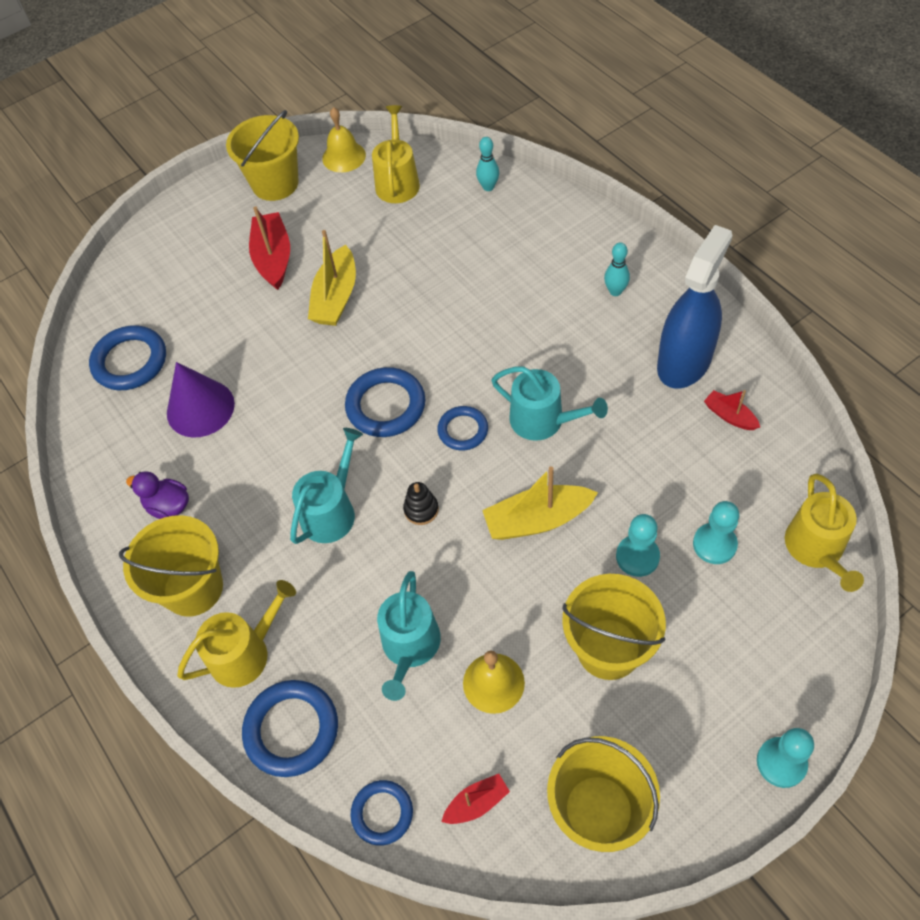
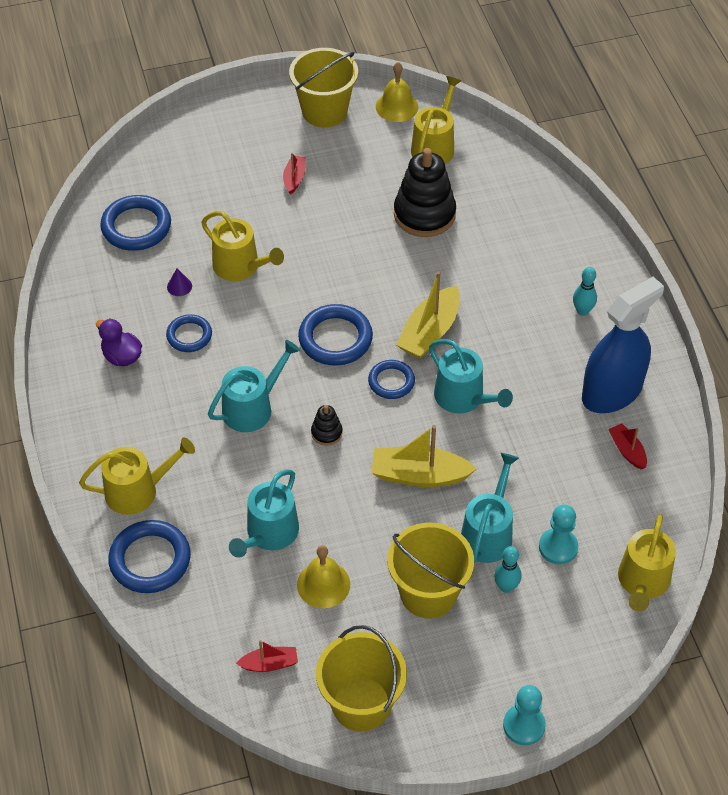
camera: 15 degrees right, 5 degrees down
(193, 588) = (116, 427): yellow bucket -> none
(200, 408) = (179, 286): purple cone -> purple cone, size x0.40
(256, 365) = (240, 266): none -> yellow watering can
(273, 258) = (294, 178): red boat -> red boat, size x0.55
(336, 297) = (334, 232): yellow boat -> yellow boat (429, 332)
(382, 813) = (194, 644): blue ring -> blue ring (189, 335)
(418, 250) = (424, 214): none -> black stacking toy
(488, 187) = (514, 179): turquoise bowling pin -> turquoise bowling pin (506, 587)
(637, 557) = (488, 533): turquoise pawn -> turquoise watering can

